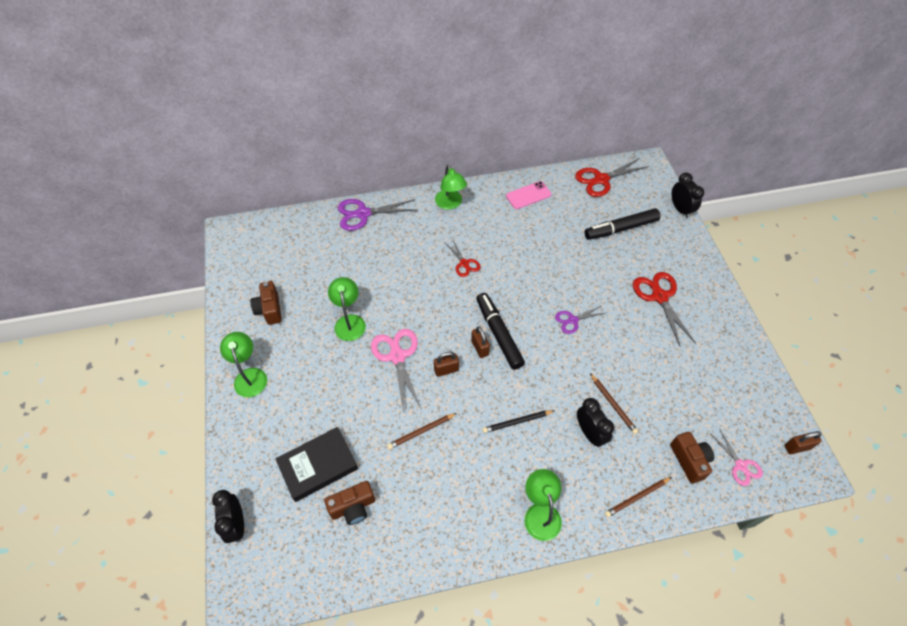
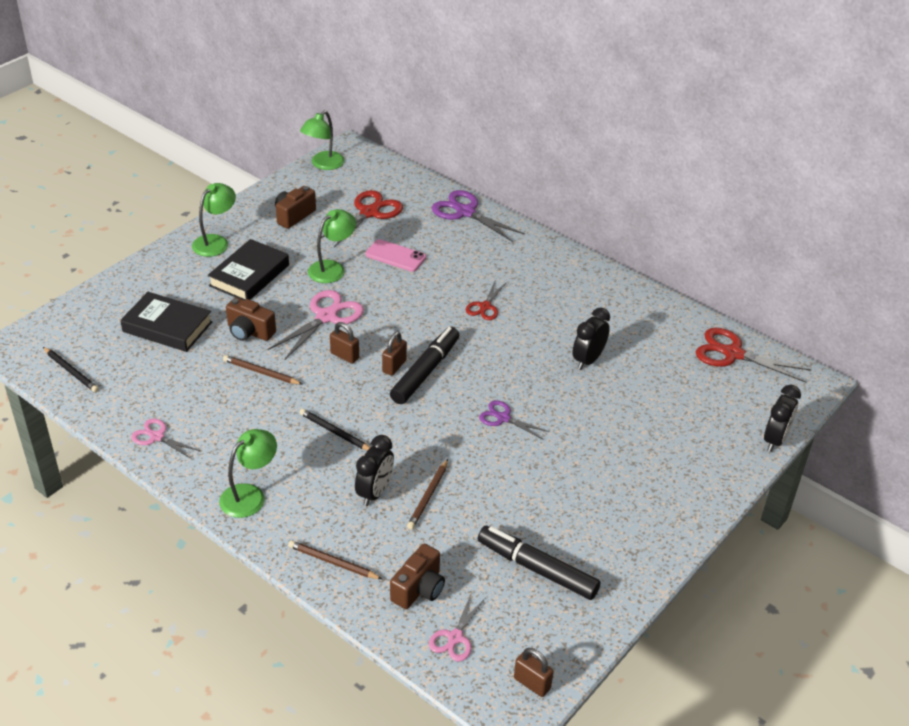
camera: 50 degrees right, 15 degrees down
(237, 524) = (74, 310): black clock -> black clock (588, 360)
(309, 377) = (249, 275): none -> black book
(309, 568) = (71, 371): none -> black pencil
(353, 507) = (147, 368): brown camera -> brown camera (249, 332)
(435, 543) = (156, 437): none -> pink scissors
(450, 204) = (550, 260): green lamp -> green lamp (323, 164)
(528, 195) = (634, 309): pink phone -> pink phone (395, 256)
(621, 229) = (678, 401): black marker -> black marker (537, 569)
(659, 296) = (616, 474): red scissors -> red scissors (369, 212)

